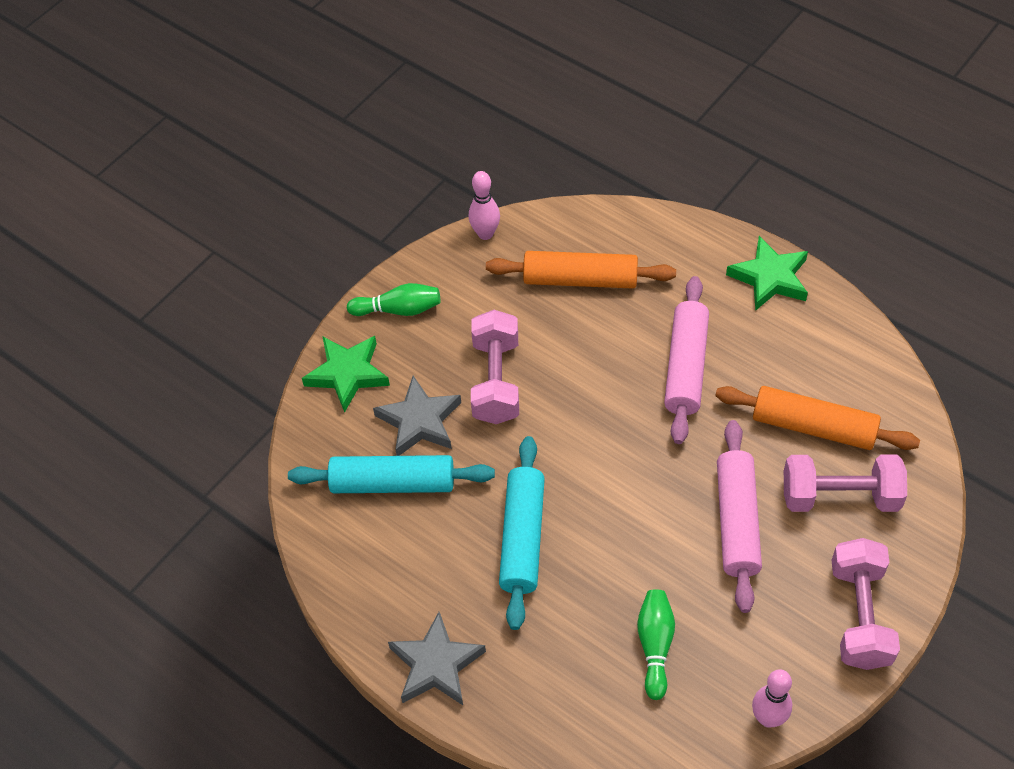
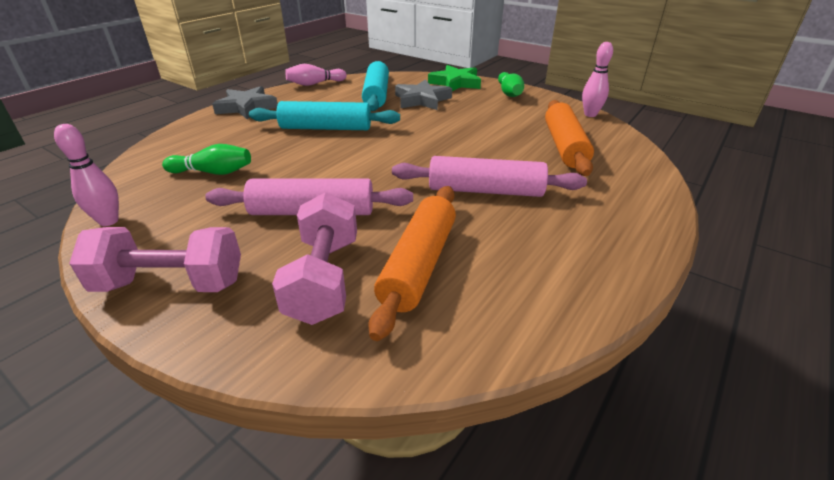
camera: 85 degrees right, 20 degrees down
(330, 581) = (315, 84): none -> pink bowling pin
(496, 381) = (457, 119): pink dumbbell -> none
(770, 278) = (622, 243): green star -> none

